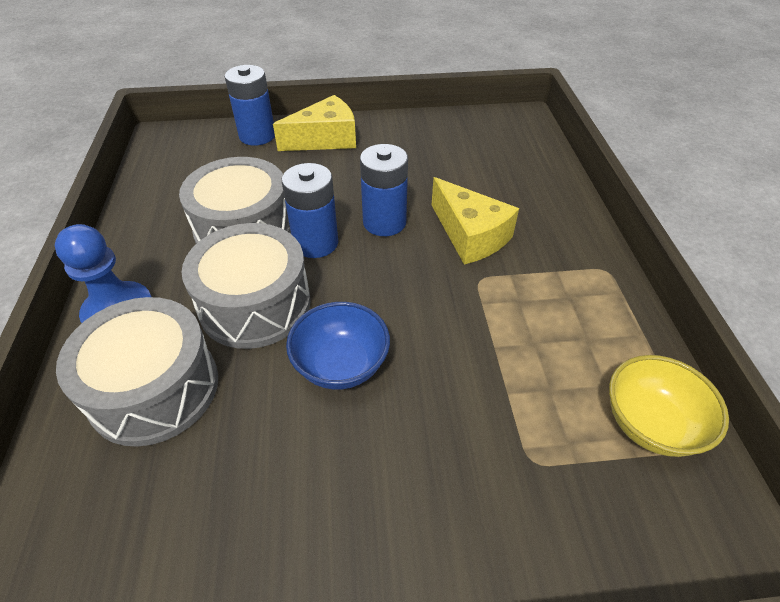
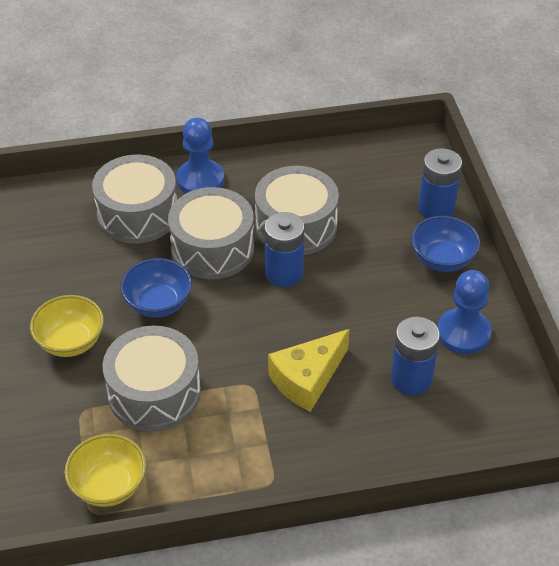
camera: 85 degrees right, 0 degrees up
(325, 139) = (442, 259): yellow cheese -> blue bowl
(384, 222) = (317, 316): blue battery -> blue battery (411, 379)
(400, 480) = (71, 342): none -> yellow bowl
(416, 137) = (463, 333): none -> blue pawn
(494, 371) = (154, 392): none -> grey drum

